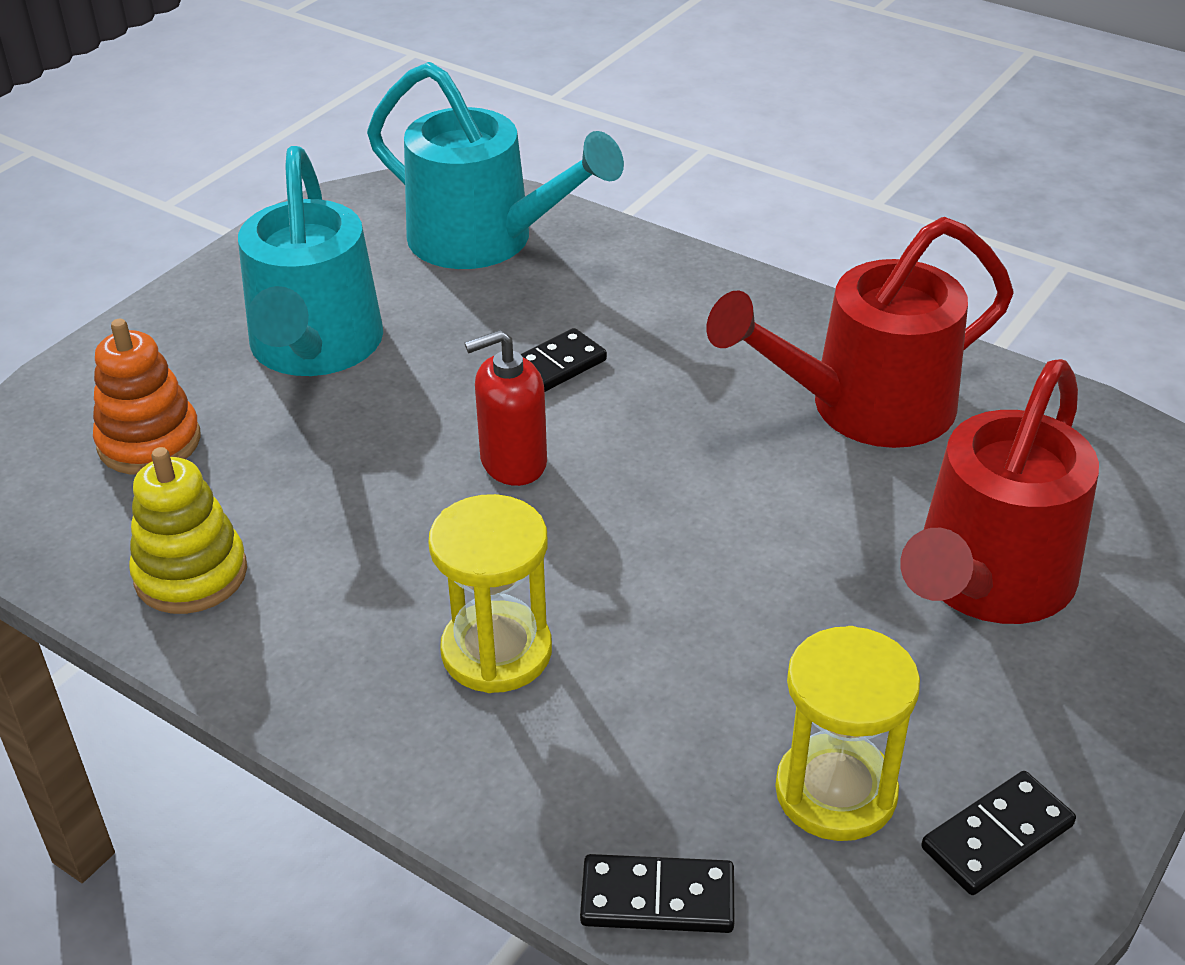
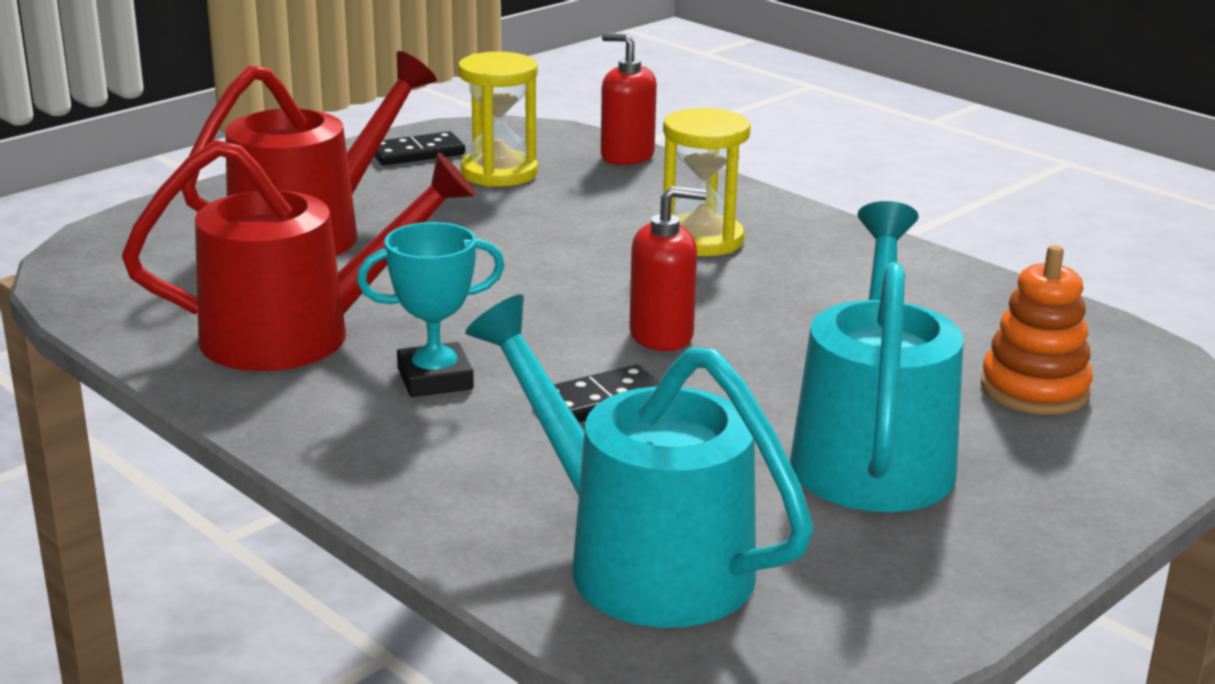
camera: 170 degrees left, 15 degrees down
(191, 574) = (953, 299): yellow stacking toy -> none
(657, 898) = (627, 156): black domino -> red soap dispenser
(705, 373) = (435, 379): none -> turquoise trophy

